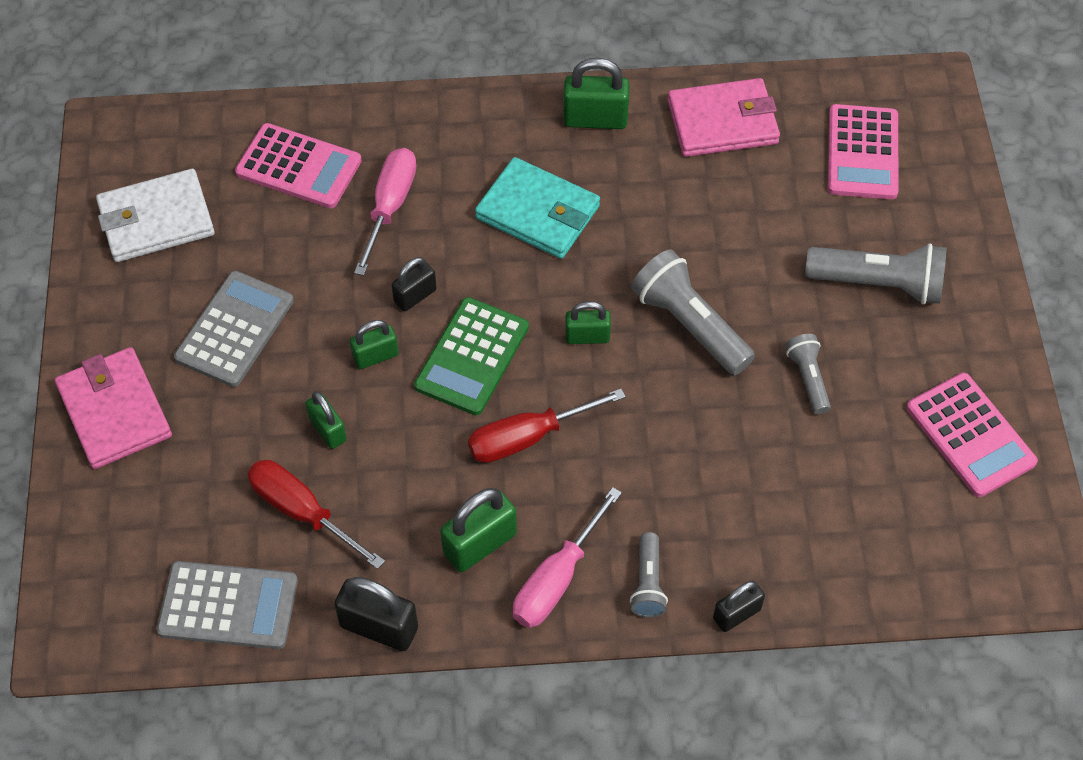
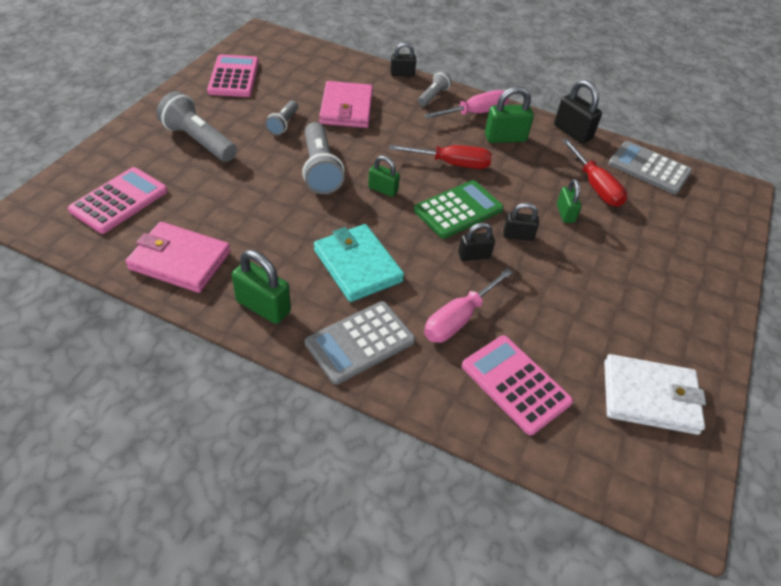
camera: 155 degrees left, 10 degrees down
(115, 411) = (702, 280): pink wallet -> pink wallet (346, 108)
(234, 329) = (607, 291): grey calculator -> grey calculator (360, 342)
(375, 356) = (518, 235): green padlock -> black padlock

